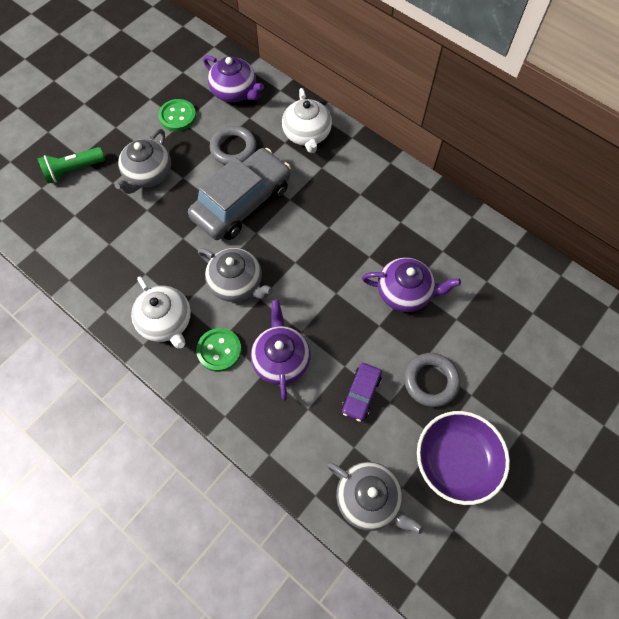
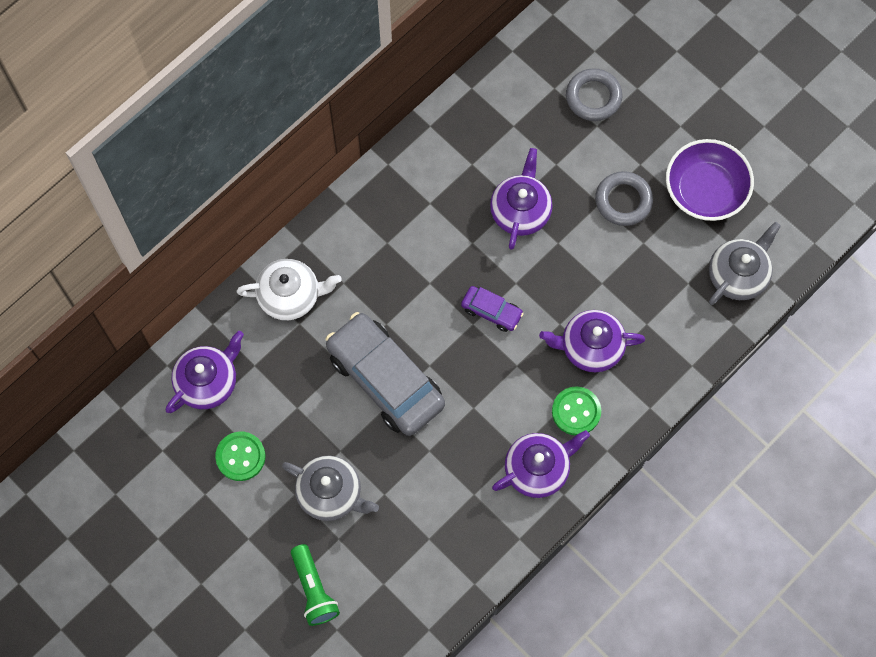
camera: 85 degrees left, 5 degrees up
(166, 322) = (538, 469): white teapot -> purple teapot
(233, 148) = (302, 387): grey ring -> grey ring (593, 97)
(237, 283) = (495, 390): grey teapot -> none
(361, 394) = (633, 270): purple car -> purple car (491, 311)

